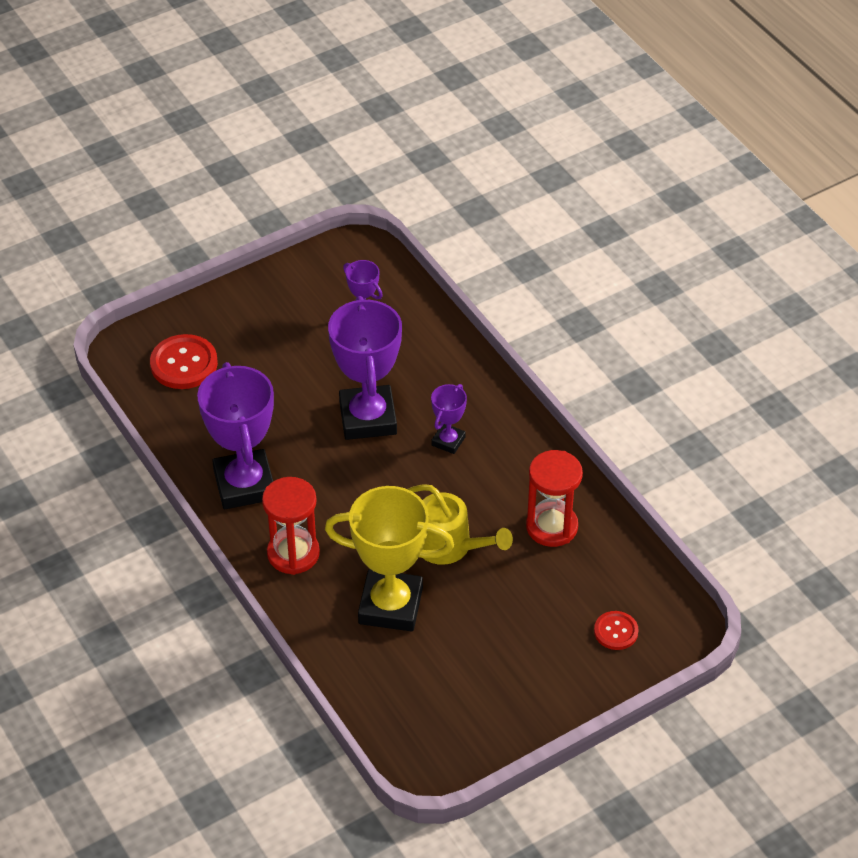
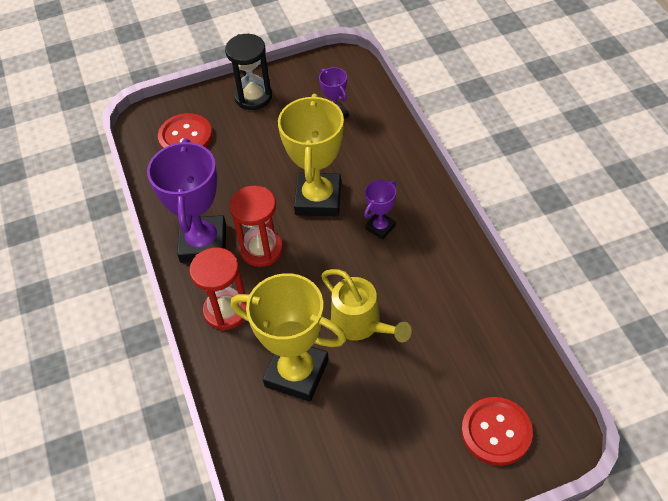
camera: 15 degrees right, 5 degrees up
(255, 305) = (253, 97): none -> black hourglass
(368, 418) = (318, 199): purple trophy -> yellow trophy
(551, 527) = (454, 318): red hourglass -> red hourglass (261, 249)
(616, 631) = (496, 432): red button -> red button, size x1.68

